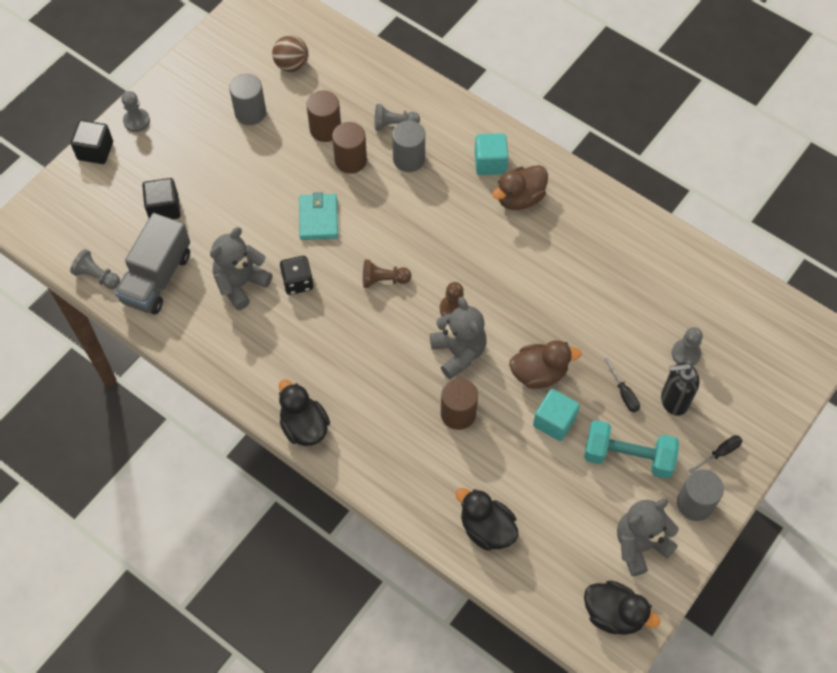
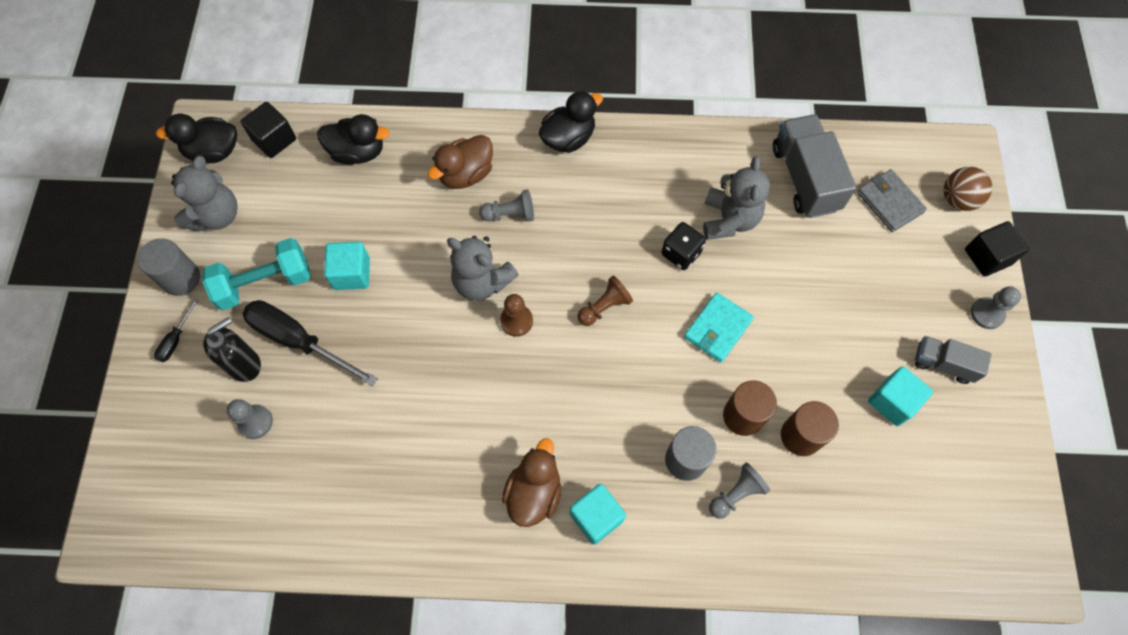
camera: 145 degrees right, 5 degrees up
(97, 276) = (855, 148): grey pawn -> grey pawn (510, 214)
(117, 224) = (889, 202): none -> grey wallet
(164, 208) = (866, 243): black cube -> black cube (274, 139)
(196, 112) = (943, 364): none -> grey truck
(250, 113) = (892, 401): grey cylinder -> turquoise cube
(291, 65) = (910, 494): brown ball -> brown ball (957, 199)
(304, 426) = (568, 138): black duck -> black duck turned 60 degrees counterclockwise
(318, 218) = (718, 329): turquoise wallet -> turquoise wallet turned 75 degrees clockwise
(458, 413) = (444, 227): brown cylinder -> none
(539, 373) = (393, 309): brown duck -> brown duck (466, 174)
(624, 393) = (299, 341): black screwdriver -> black screwdriver, size x2.16

